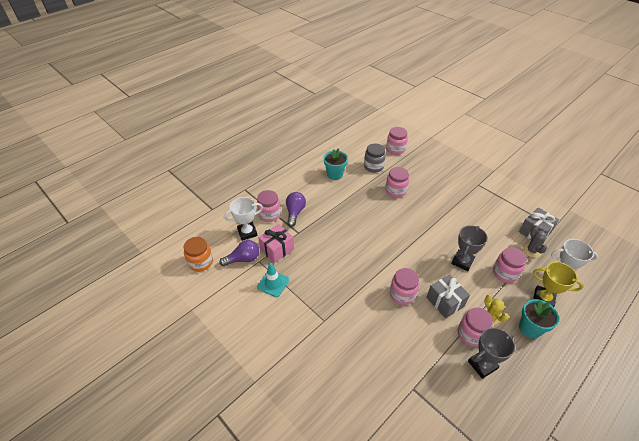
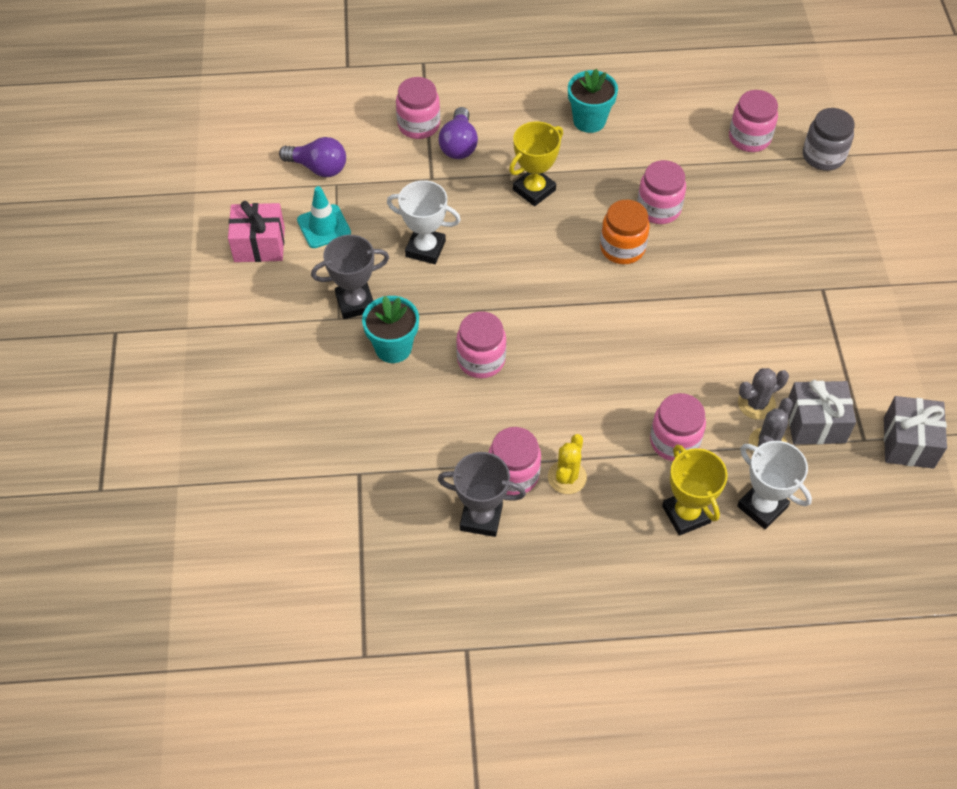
camera: 40 degrees right, 10 degrees up
(201, 262) = (261, 136): orange jar -> orange jar (622, 248)
(247, 232) = (361, 132): white trophy -> white trophy (425, 249)
(277, 249) = (377, 183): pink gift -> pink gift (259, 244)
(295, 212) = (459, 145): purple light bulb -> purple light bulb turned 135 degrees clockwise
(344, 212) = (534, 190): none -> yellow trophy
(373, 167) = (671, 146): grey jar -> grey jar (823, 156)
(445, 302) = (530, 412): grey gift -> grey gift (908, 442)
(462, 261) = (628, 381): grey trophy -> grey trophy (355, 303)
(510, 238) = (756, 404): none -> grey cactus
(530, 328) = (609, 531): turquoise flower pot -> turquoise flower pot (393, 348)

